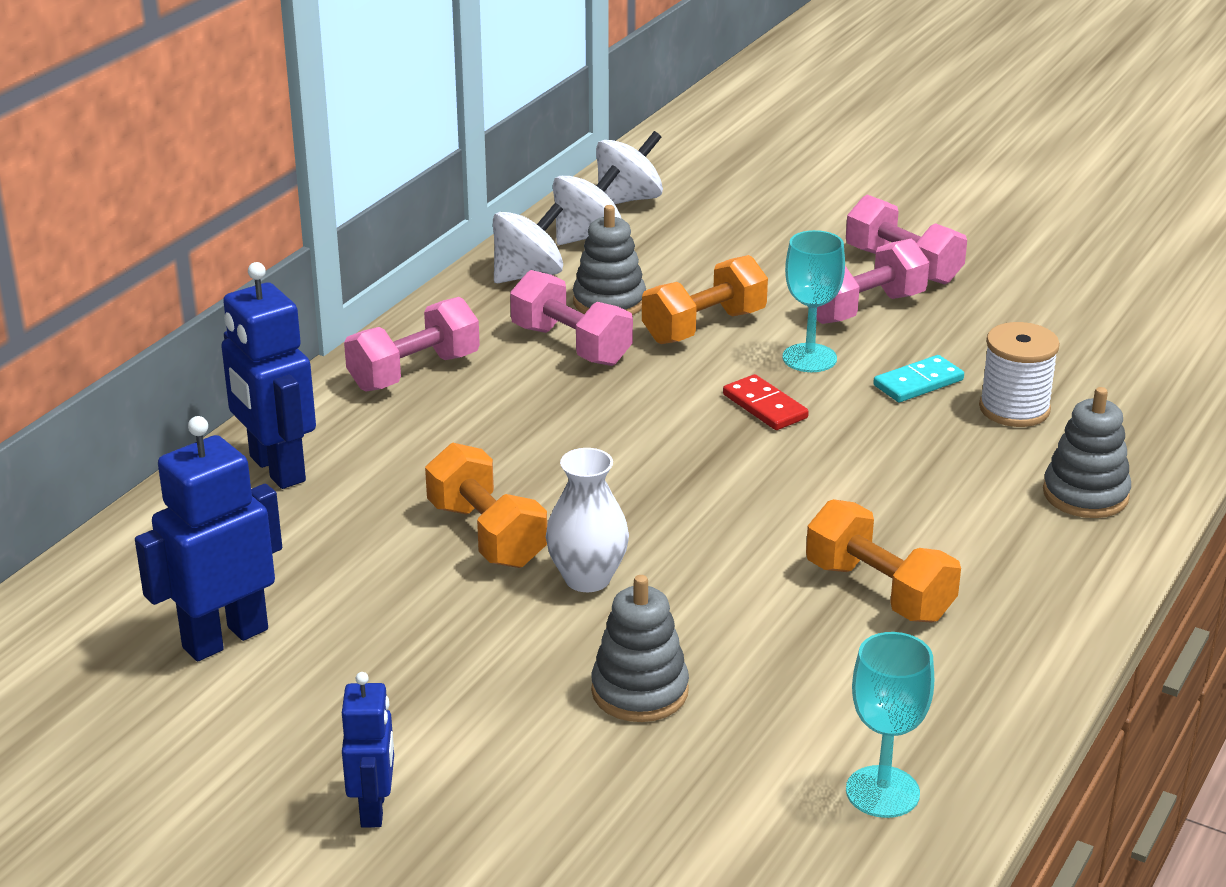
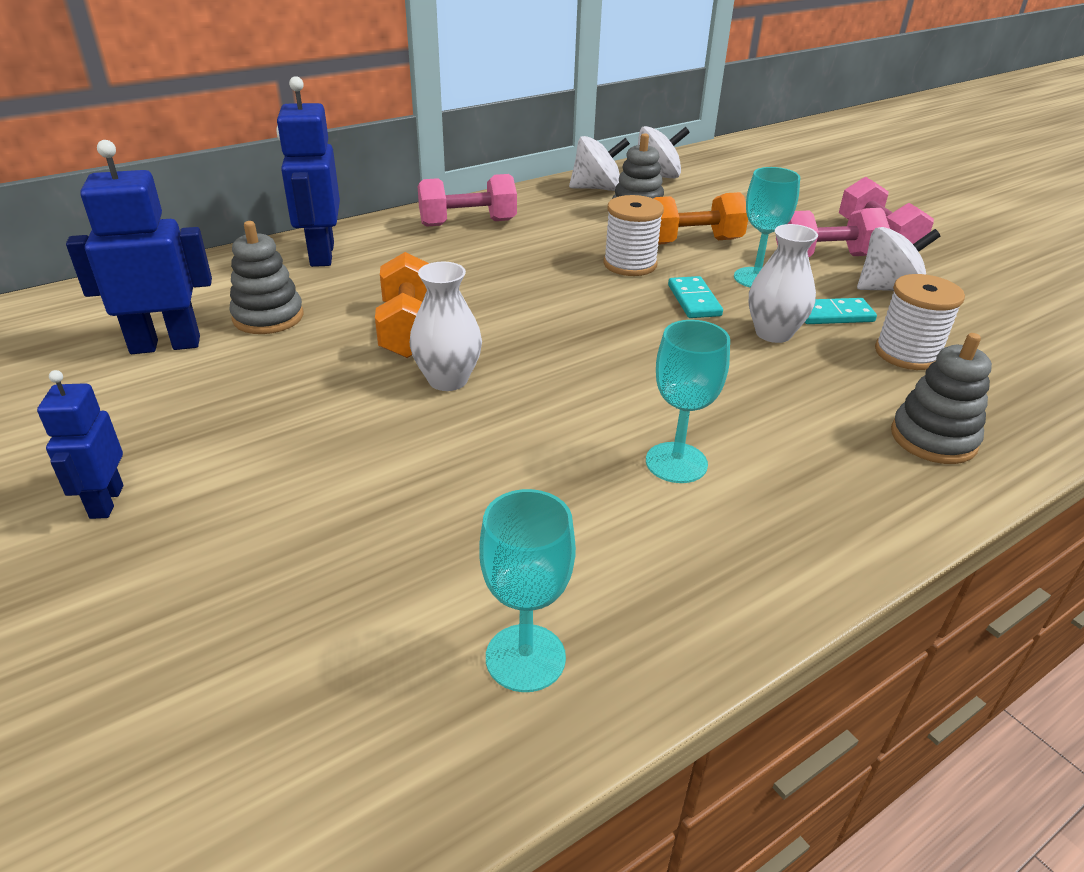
camera: 25 degrees right, 5 degrees up
(374, 808) = (106, 502): blue robot -> blue robot turned 150 degrees clockwise
(571, 345) = (586, 232): pink dumbbell -> none
(628, 199) = (703, 164): white spinning top -> white spinning top (888, 289)
(639, 691) = (400, 479): grey stacking toy -> grey stacking toy (268, 317)
(659, 378) = (630, 264): none -> white spool
(765, 406) = (694, 300): red domino -> turquoise domino
(873, 423) = (773, 333): none -> white vase
(879, 591) = (676, 463): orange dumbbell -> turquoise goblet

